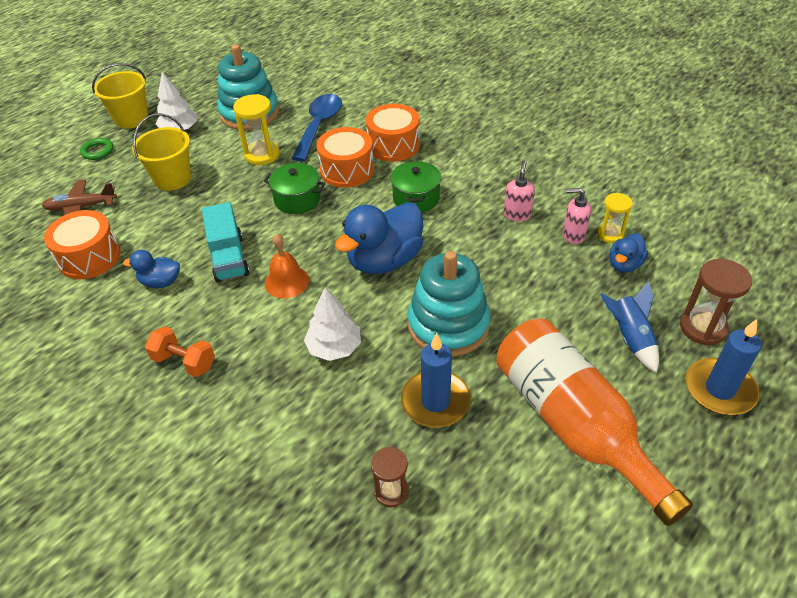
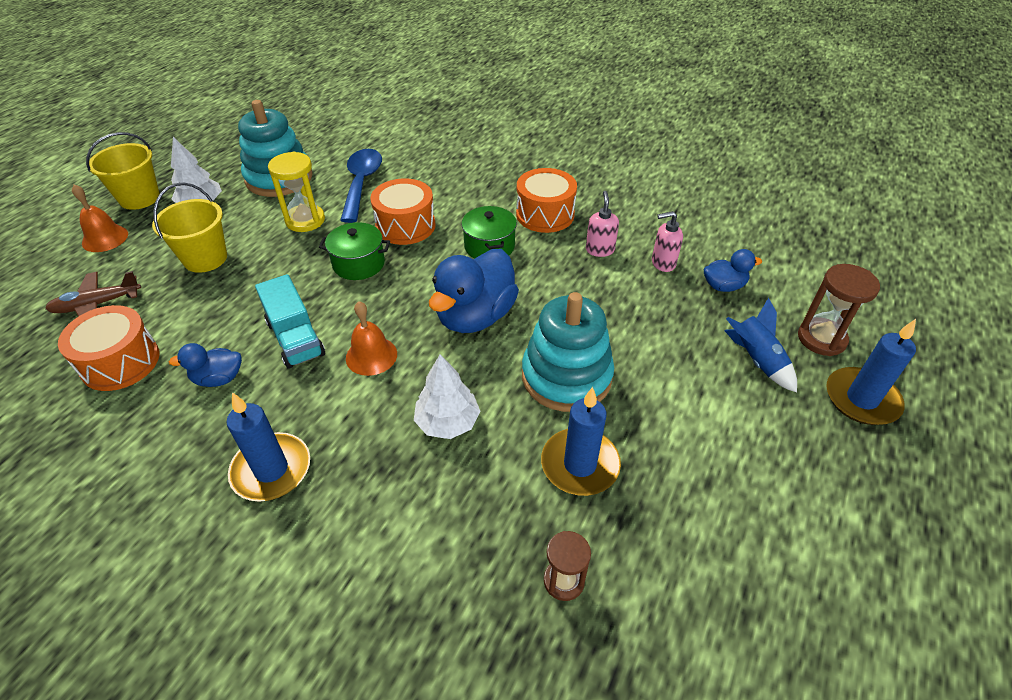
camera: 15 degrees left, 0 degrees up
(98, 151) = (105, 238): green ring -> orange bell
(184, 362) = (271, 470): orange dumbbell -> blue candle
(393, 145) = (448, 195): orange drum -> orange drum (545, 214)
(573, 425) = (734, 463): orange bottle -> none
(610, 234) = (698, 258): yellow hourglass -> none
(624, 264) = (723, 286): blue duck -> blue duck turned 120 degrees counterclockwise

